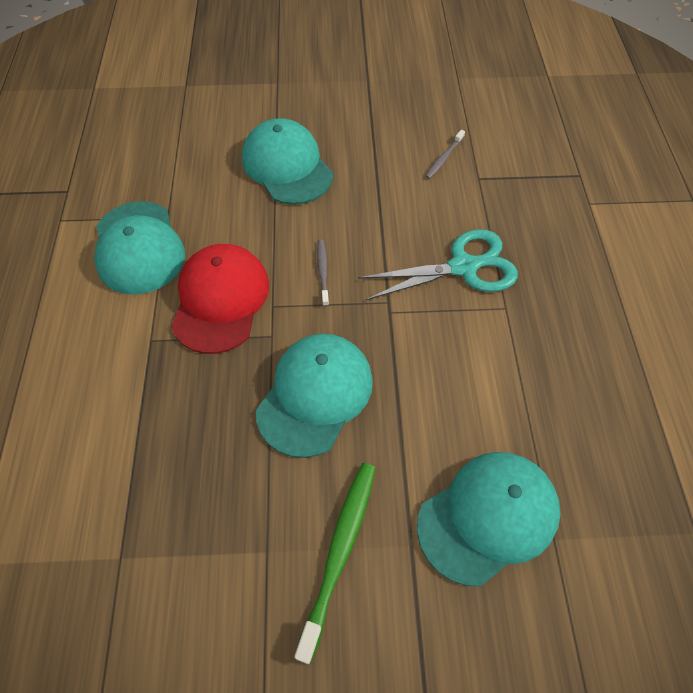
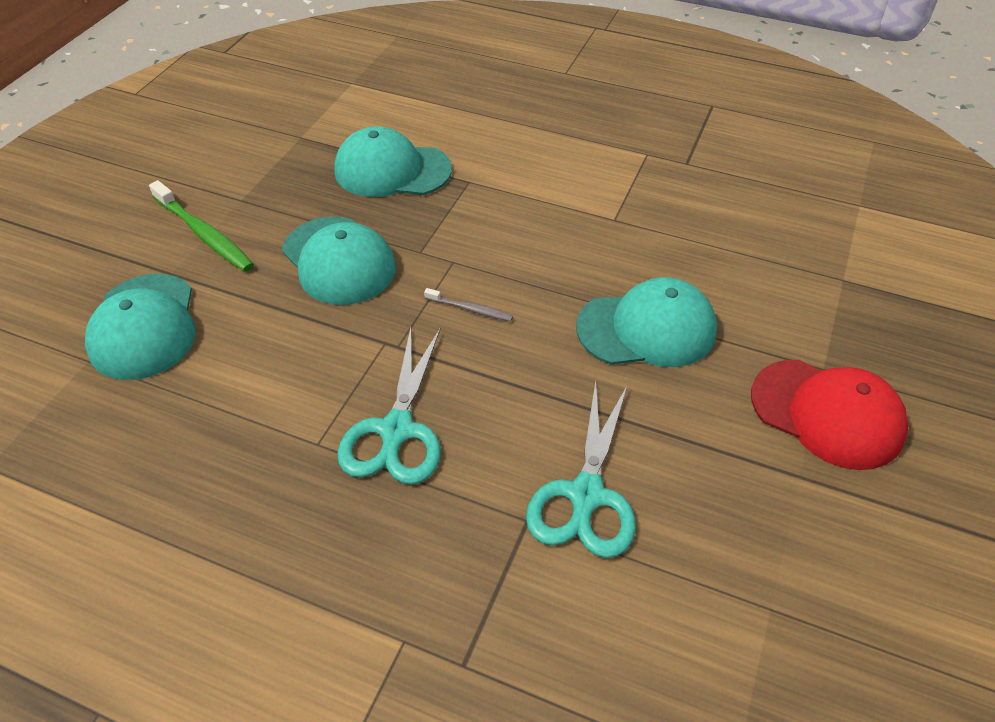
camera: 115 degrees right, 10 degrees down
(138, 248) = (582, 193): turquoise cap -> turquoise cap (392, 170)
(220, 300) = (483, 230): red cap -> red cap (827, 413)
(443, 158) = (586, 496): grey toothbrush -> turquoise scissors

